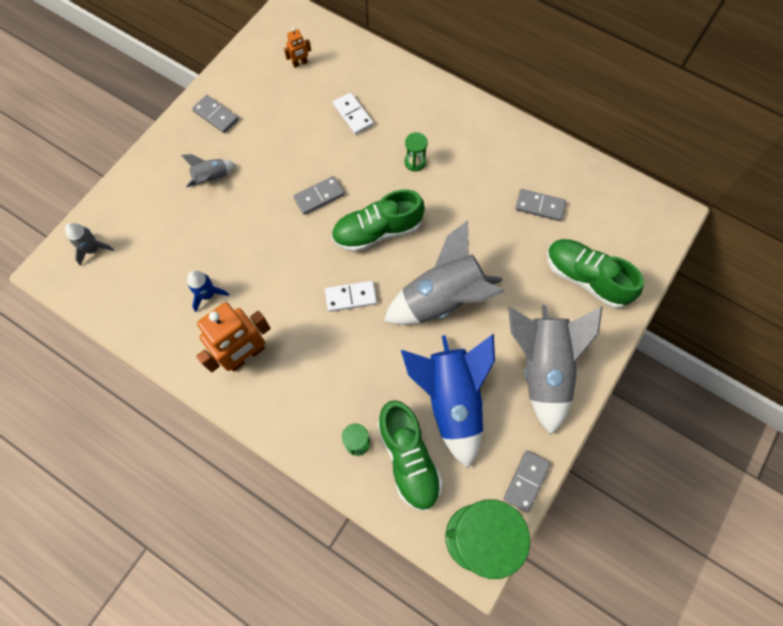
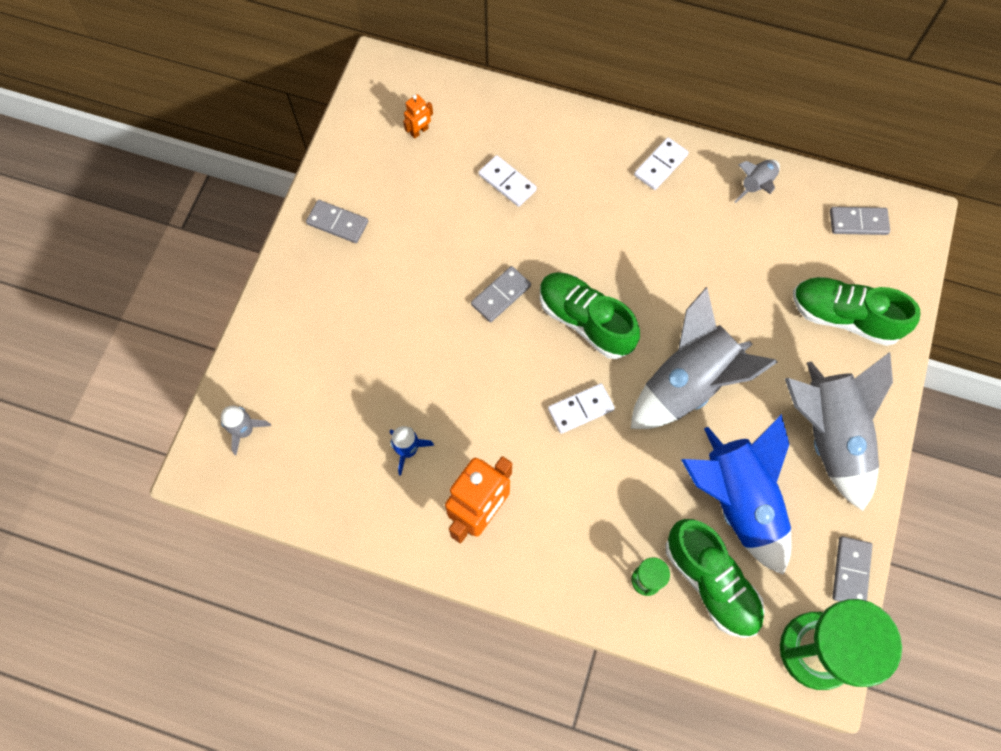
camera: 15 degrees left, 0 degrees up
(212, 178) = (361, 304): grey rocket -> grey rocket (756, 185)
(377, 231) = (585, 321): green shoe -> green shoe turned 75 degrees clockwise
(415, 162) = (602, 224): green hourglass -> none
(476, 128) = (660, 165): none -> white domino
(539, 206) = (765, 243): grey domino -> grey domino (858, 222)

